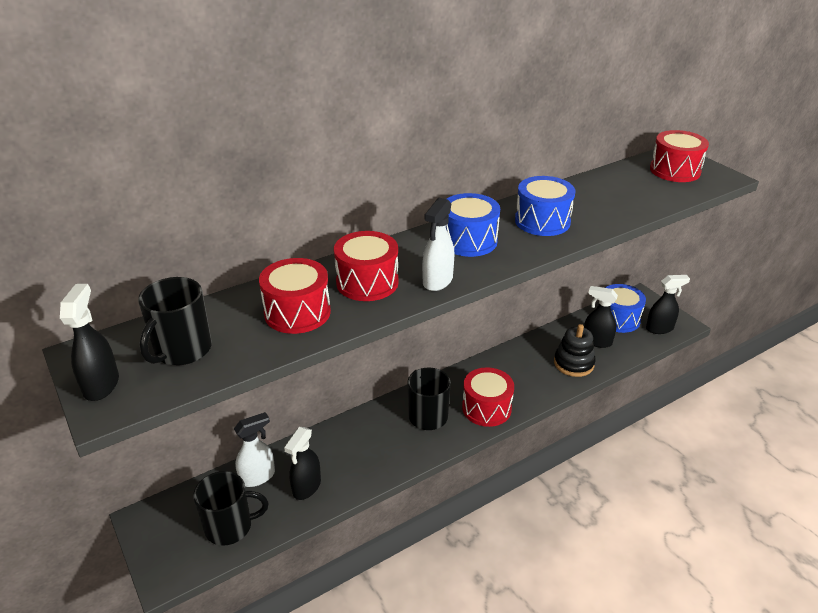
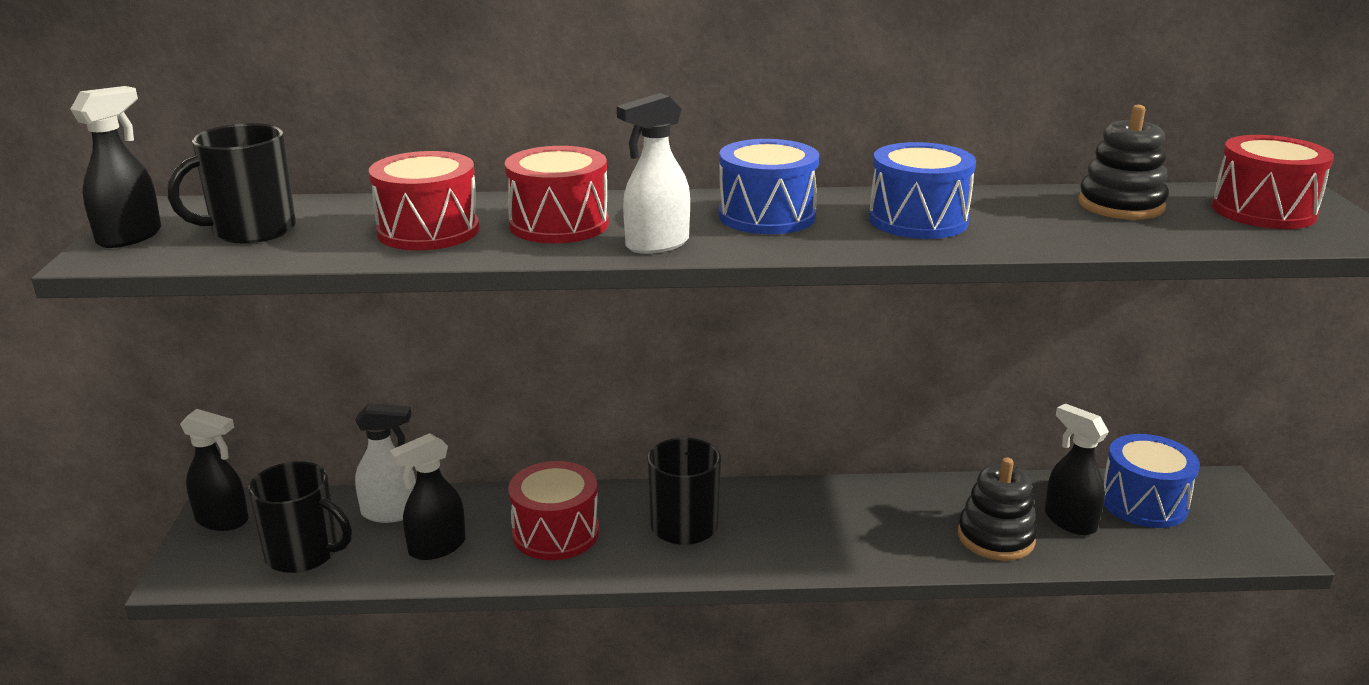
camera: 30 degrees right, 10 degrees down
(486, 408) = (786, 547): red drum -> red drum (555, 533)
(617, 183) = (1121, 205): none -> black stacking toy
(660, 328) = (1218, 540): black spray bottle -> black spray bottle (222, 520)

